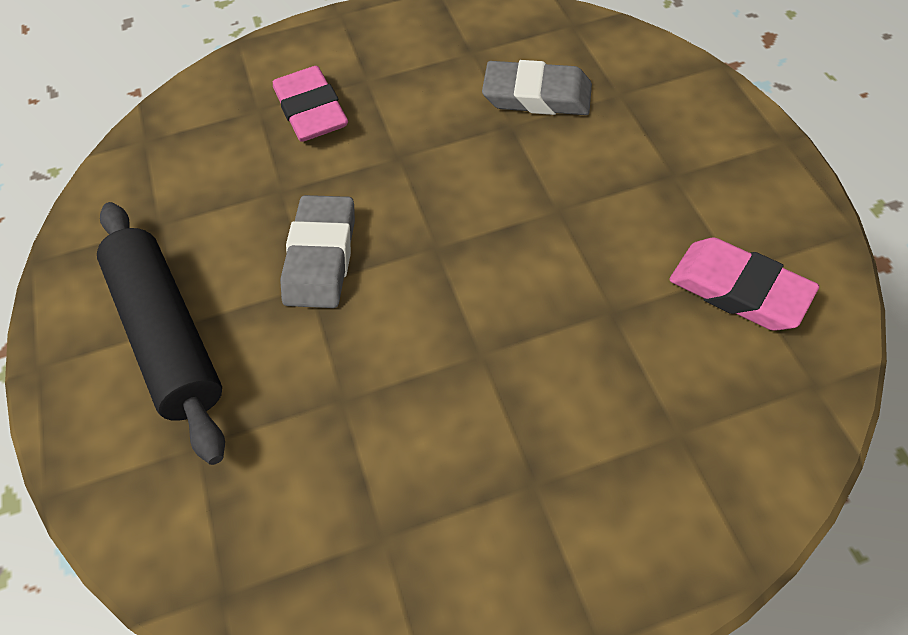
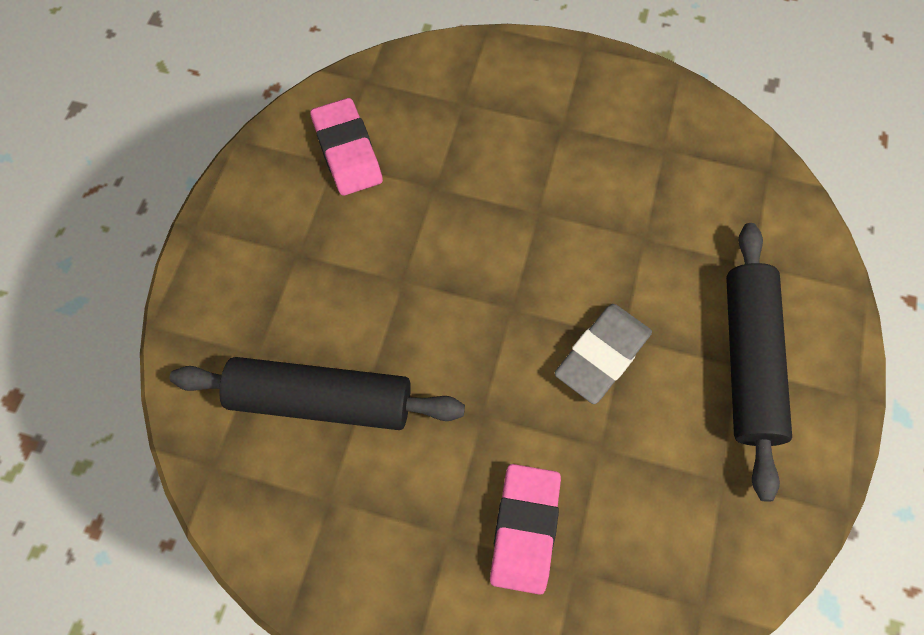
camera: 150 degrees left, 10 degrees up
(537, 96) = (321, 400): grey eraser -> black rolling pin

